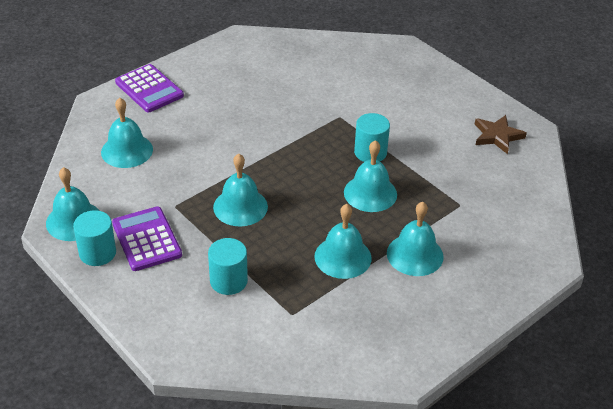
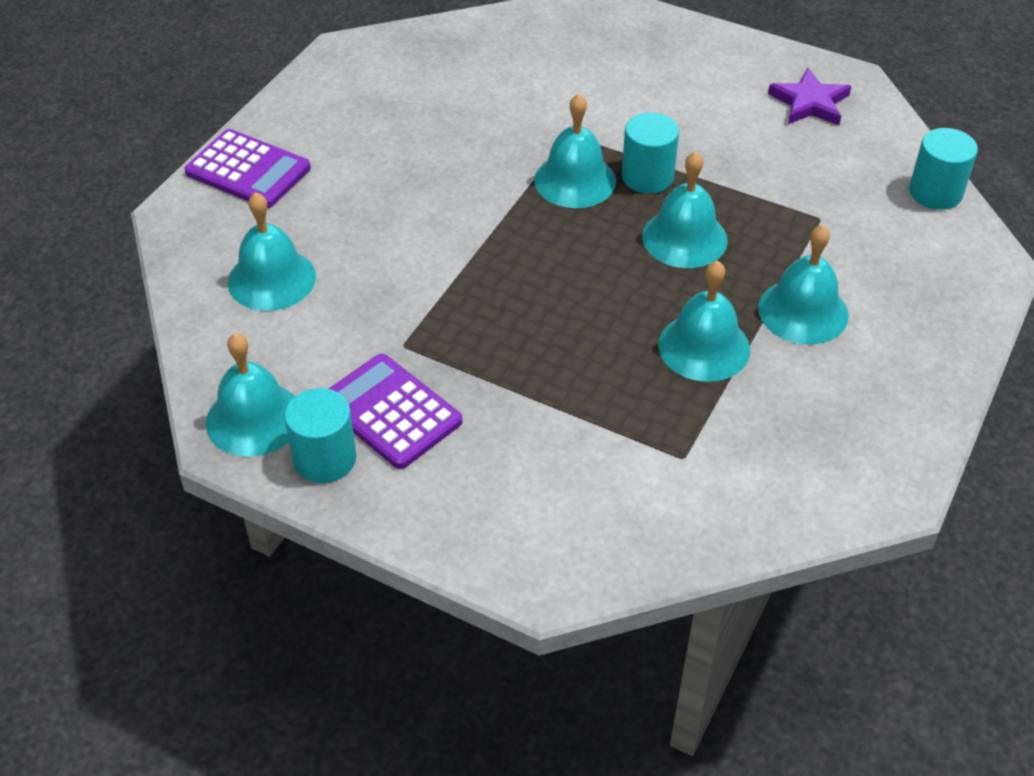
camera: 20 degrees left, 5 degrees up
(228, 281) = (558, 437): turquoise cylinder -> turquoise cylinder (935, 192)
(240, 207) = (505, 316): turquoise bell -> turquoise bell (575, 180)
(497, 136) = (810, 103): brown star -> purple star

